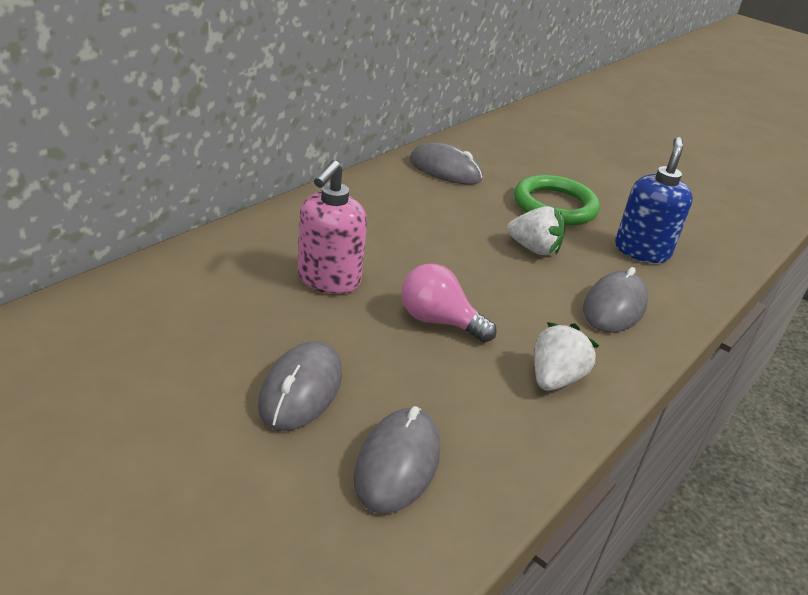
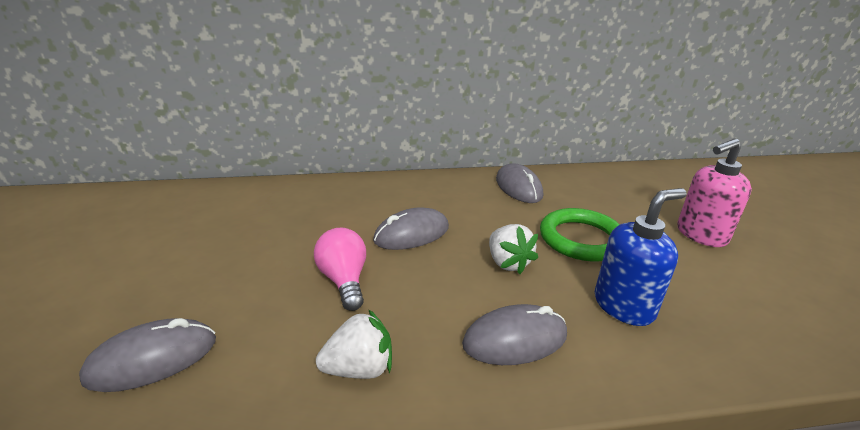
camera: 45 degrees right, 5 degrees down
(301, 389) = (191, 280): grey mouse -> grey mouse (411, 234)
(328, 280) = (320, 226): pink soap dispenser -> pink soap dispenser (700, 235)

